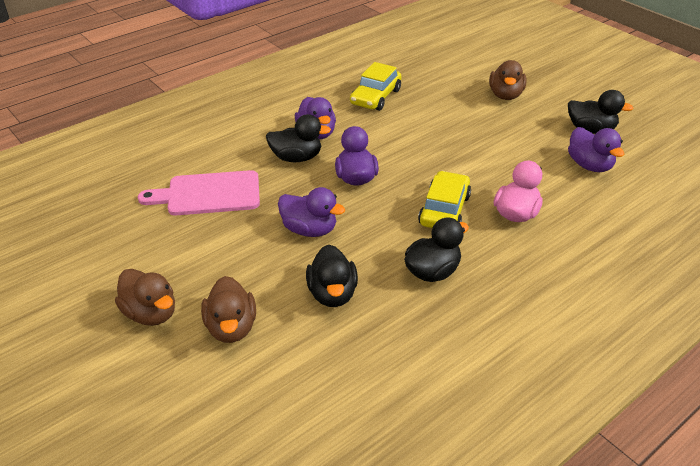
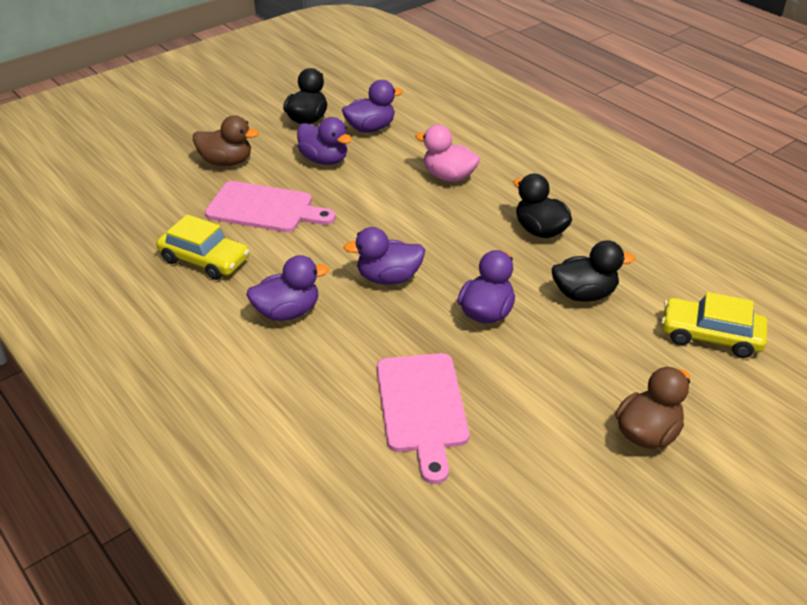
camera: 90 degrees left, 0 degrees up
(231, 327) = (649, 364): brown duck -> none
(296, 158) = (343, 328): black duck -> none
(443, 116) = (264, 208): none -> pink cutting board
(444, 210) = (445, 218): yellow car -> yellow car (710, 336)
(523, 141) = (324, 160): none -> purple duck

